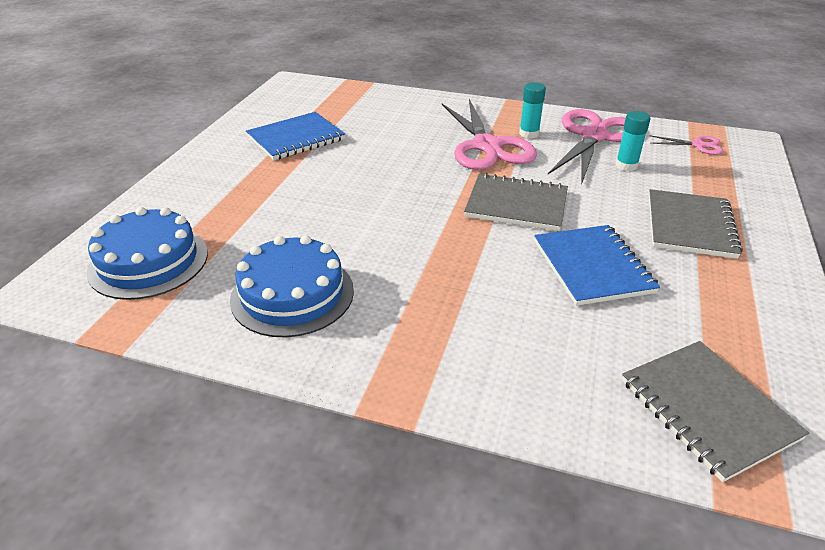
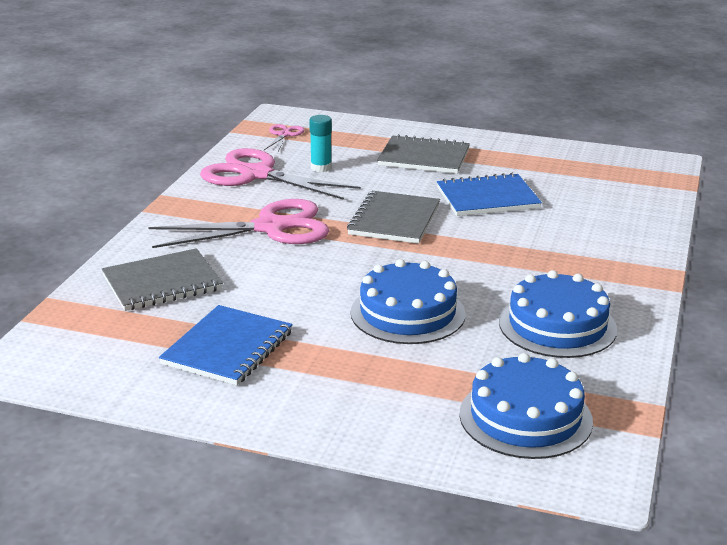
camera: 90 degrees left, 10 degrees down
(296, 138) = (227, 348): blue notebook -> blue notebook turned 60 degrees clockwise
(332, 209) = (407, 313): none -> blue cake
(529, 134) = (244, 204): turquoise glue stick -> none
(707, 409) = (627, 182): grey notebook -> grey notebook (162, 283)

